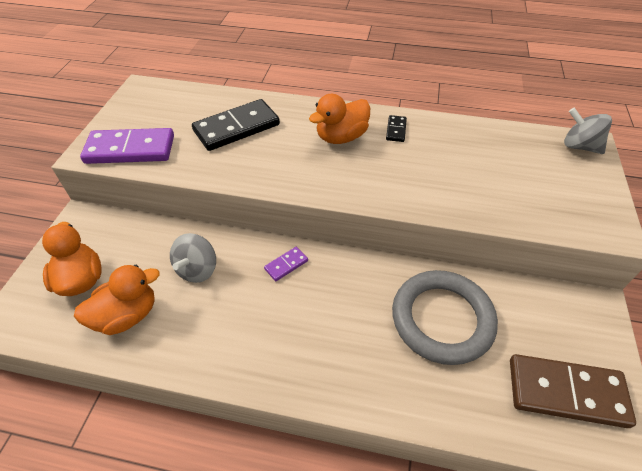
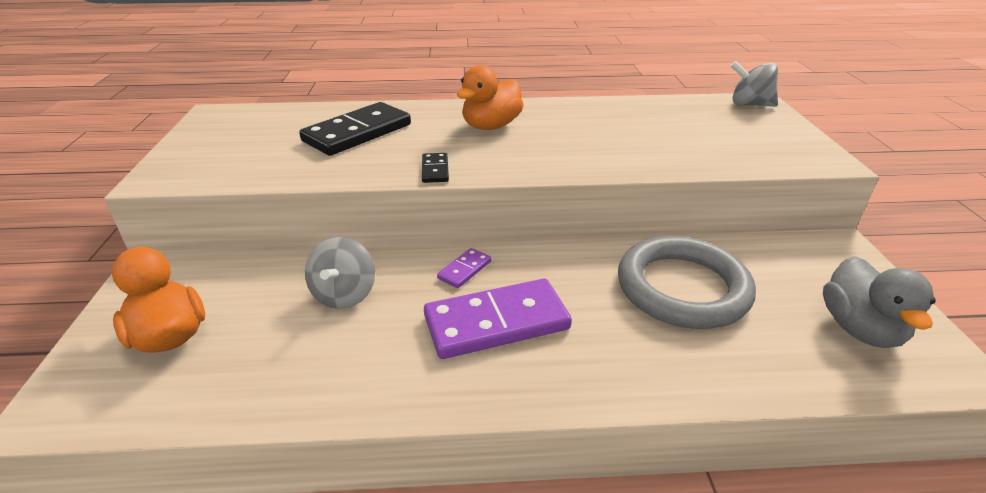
camera: 15 degrees left, 15 degrees down
(127, 315) = (256, 363): orange duck -> none
(130, 149) = (219, 167): purple domino -> purple domino (496, 323)
(396, 130) = (550, 114): black domino -> black domino (435, 170)
(566, 392) = (860, 329): brown domino -> grey duck

